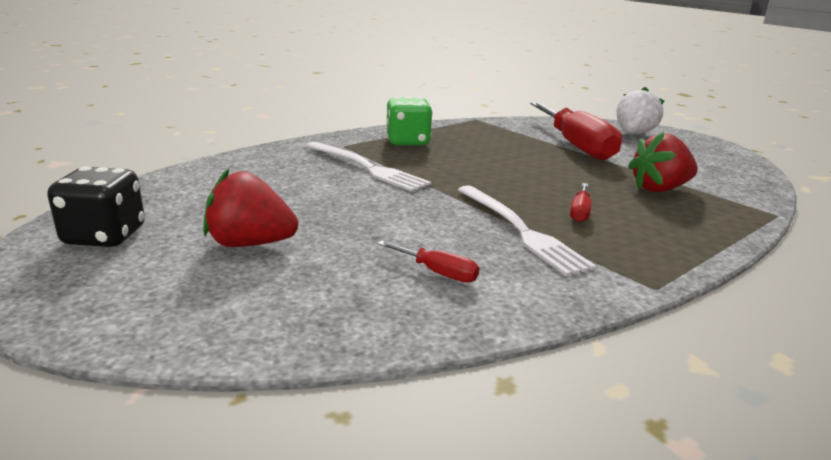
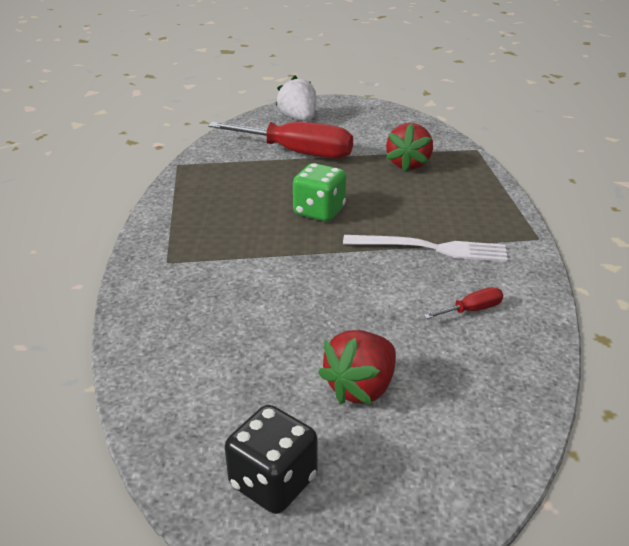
camera: 55 degrees left, 10 degrees up
(366, 167) = (243, 269): white fork -> none
(407, 142) = (198, 223): green dice -> green dice (319, 211)
(580, 212) = (420, 212): red screwdriver -> none

